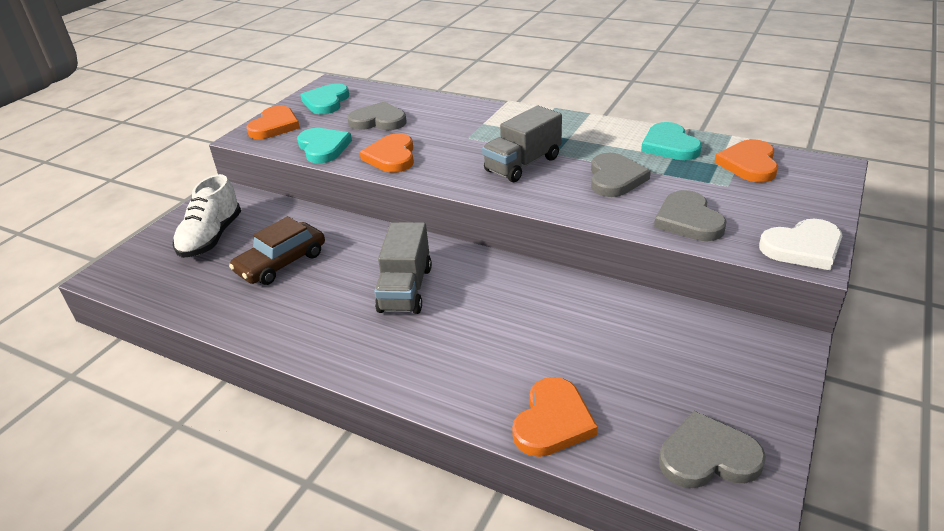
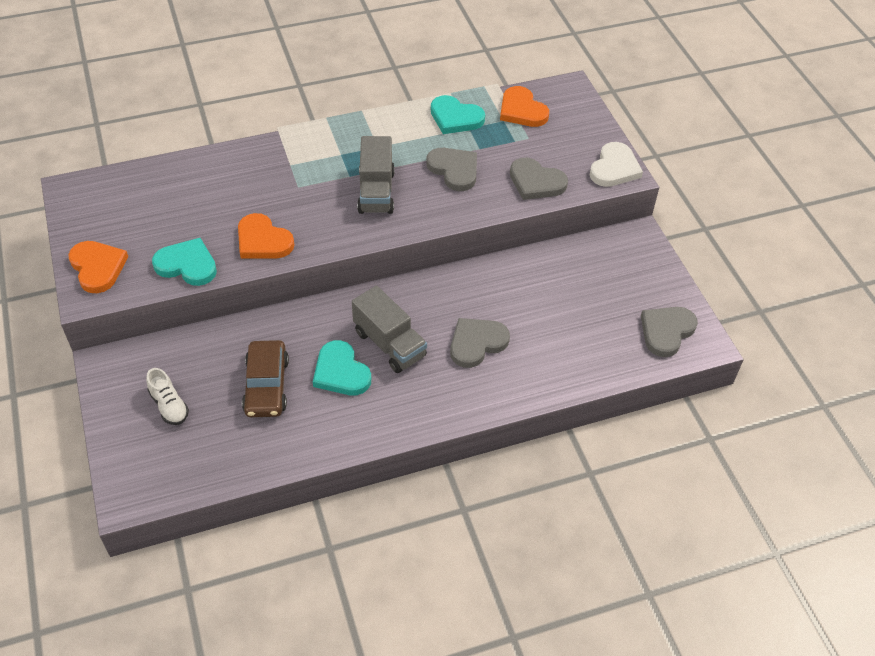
camera: 50 degrees left, 15 degrees up
(211, 238) = (169, 405): white shoe -> white shoe, size x0.62
(326, 102) = (105, 213): turquoise heart -> turquoise heart (341, 372)
(378, 121) = (193, 209): grey heart -> grey heart (476, 343)
(553, 421) = (580, 367): orange heart -> none

